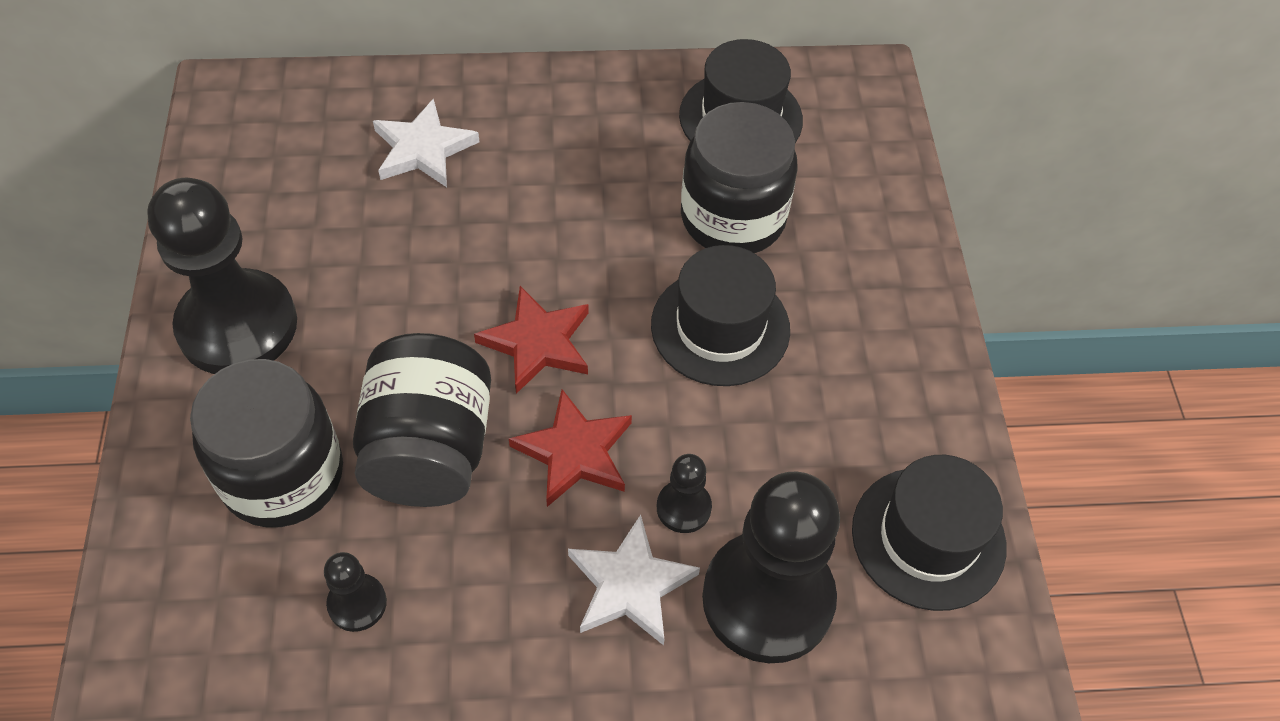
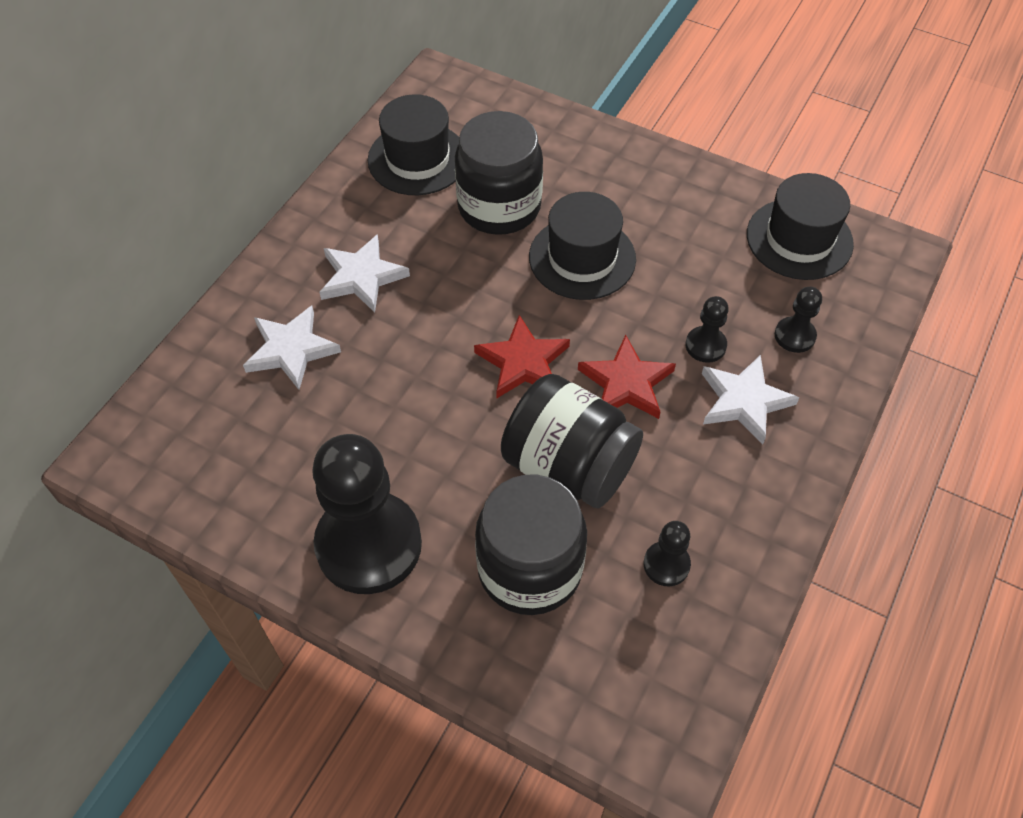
camera: 55 degrees left, 0 degrees up
(550, 154) = (362, 276): none -> white star
(768, 599) = (794, 336): black pawn -> black pawn, size x0.43

